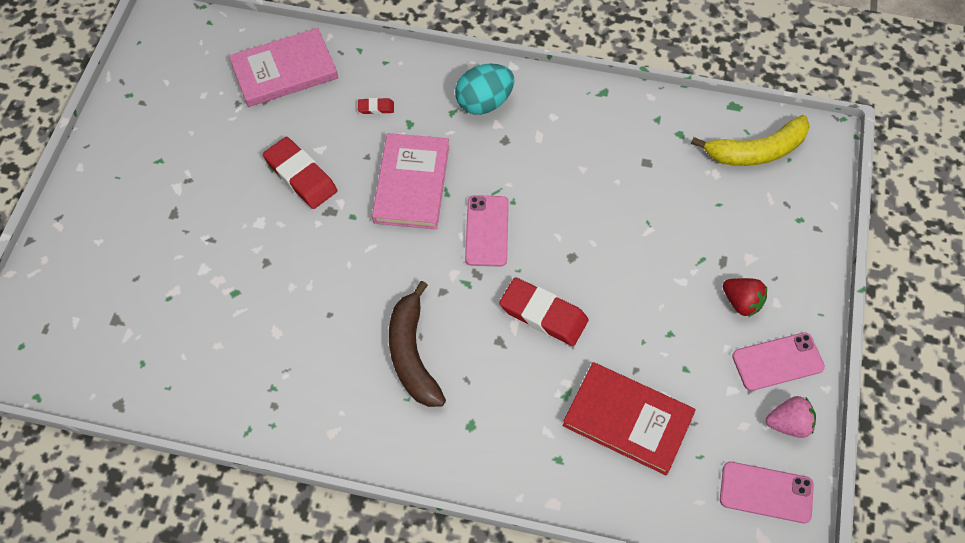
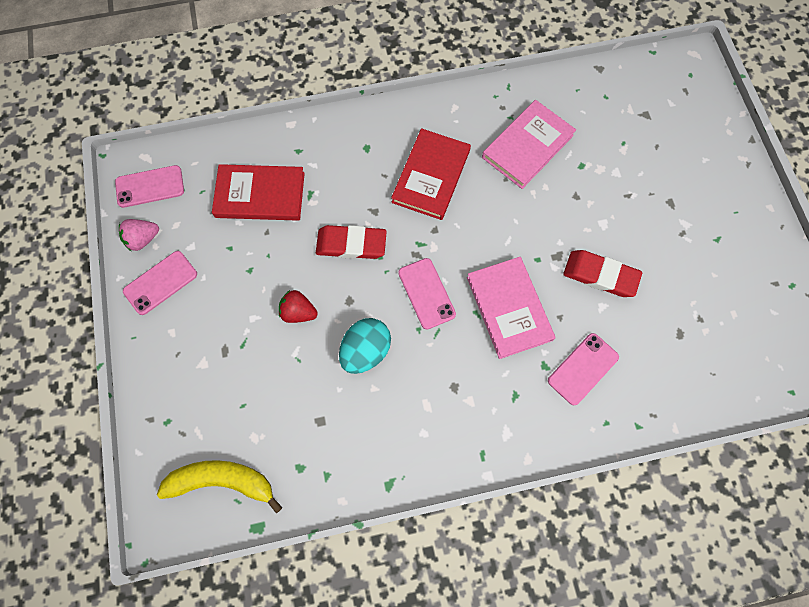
camera: 155 degrees right, 10 degrees up
(284, 71) = (686, 370): pink book -> pink book (527, 146)
(376, 108) = (583, 369): red eraser -> pink phone
(412, 354) = (431, 176): brown banana -> red book
(484, 103) = (492, 419): turquoise egg -> turquoise egg (366, 351)
(741, 302) = (200, 320): red strawberry -> red strawberry (298, 312)
(756, 151) = (222, 481): yellow banana -> yellow banana turned 45 degrees clockwise

